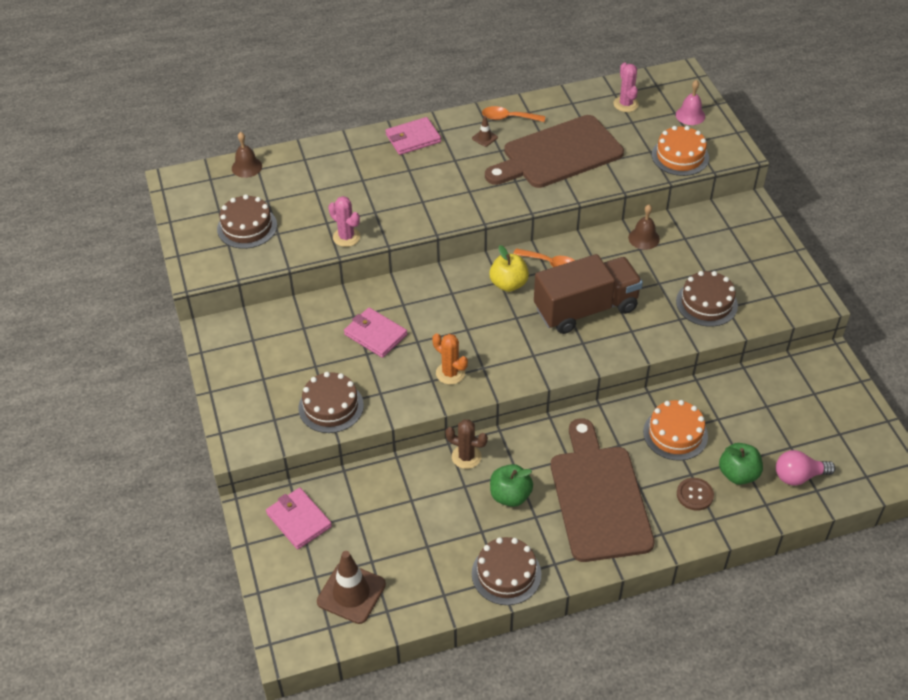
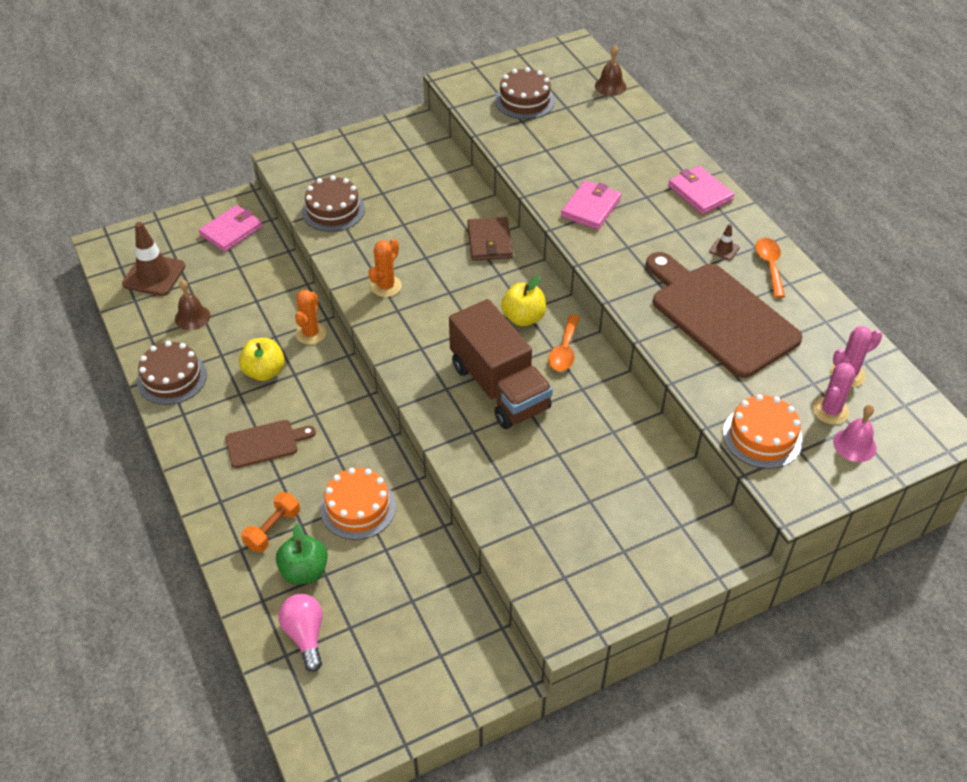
camera: 80 degrees right, 0 degrees up
(346, 237) = (528, 166): pink cactus -> pink cactus (830, 411)
(375, 334) = (429, 226): pink wallet -> pink wallet (591, 207)
(407, 294) = (489, 242): none -> brown wallet
(466, 457) = (311, 333): brown cactus -> orange cactus
(510, 496) = (264, 372): green apple -> yellow apple
(598, 497) = (265, 443): brown cutting board -> brown cutting board, size x0.49
(644, 238) = (633, 434): brown bell -> brown bell (192, 317)
(694, 495) = (273, 529): brown button -> orange dumbbell
(706, 303) = (533, 503): brown cake -> none

